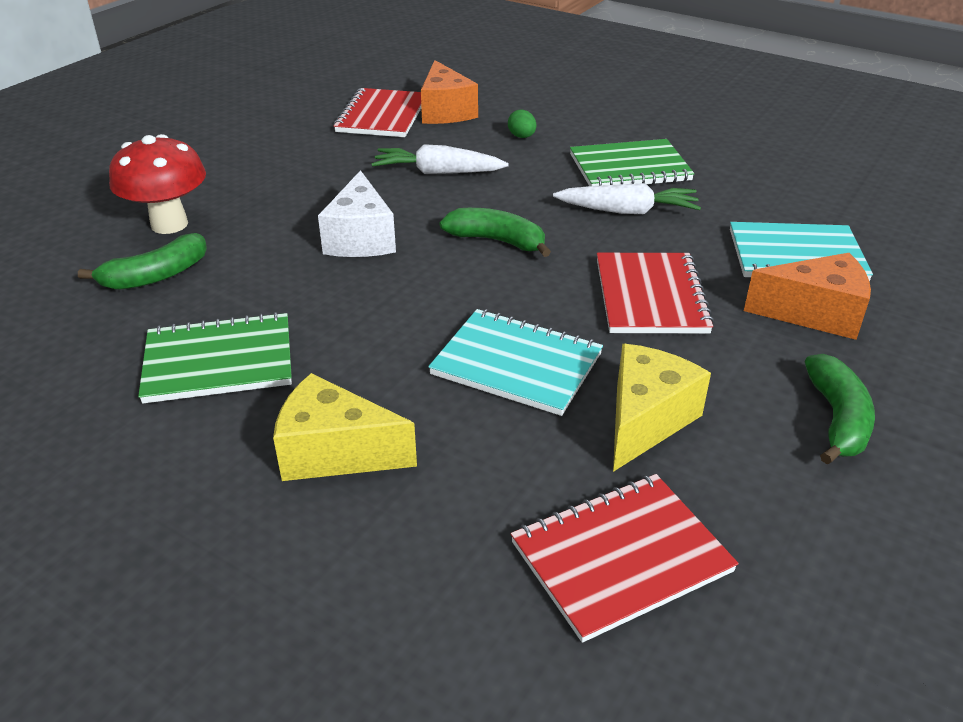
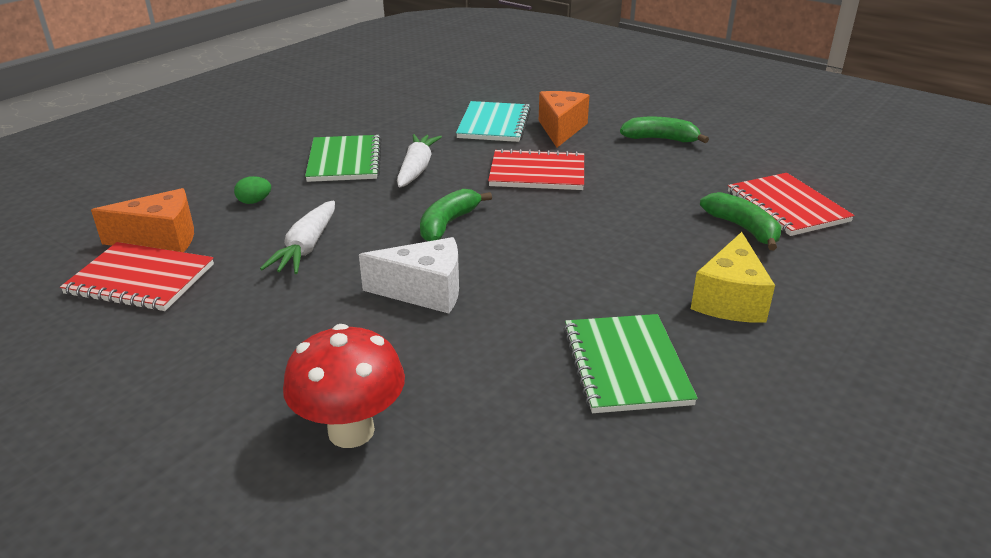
camera: 85 degrees left, 5 degrees down
(156, 276) = (471, 427): green banana -> green banana (743, 228)
(516, 364) = (619, 226): turquoise notebook -> none
(645, 420) = (671, 188): yellow cheese -> none

